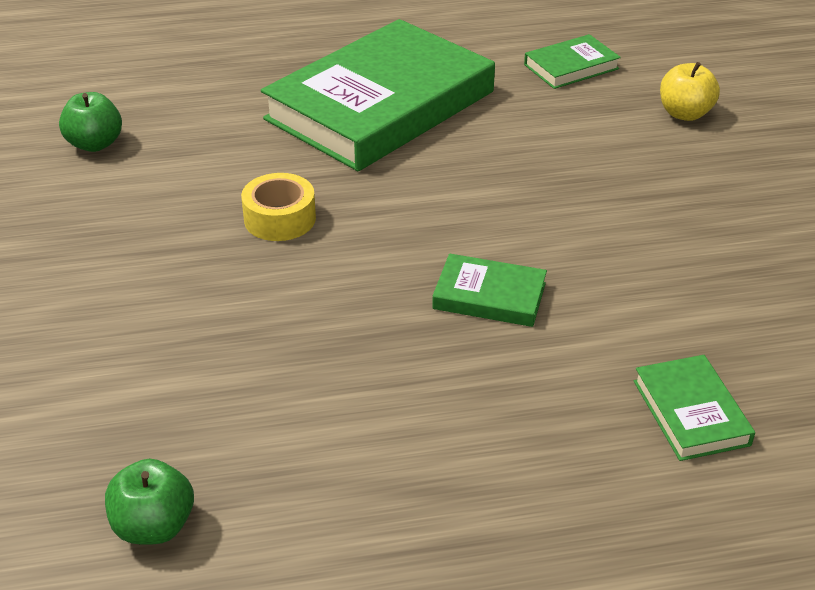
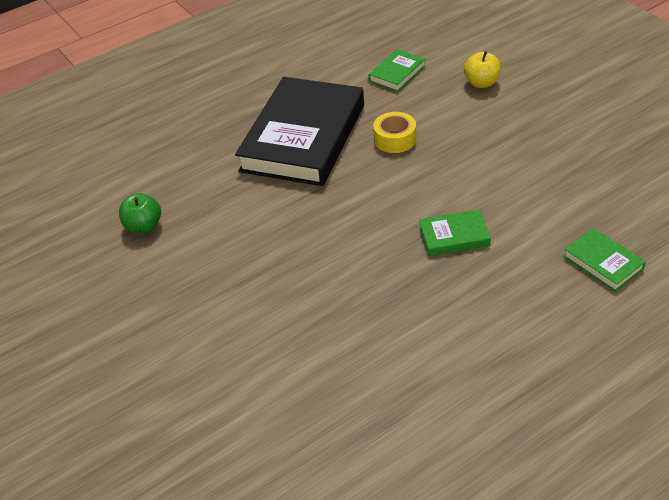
camera: 20 degrees left, 5 degrees up
(154, 526) = (372, 444): green apple -> none
(280, 219) = (299, 233): yellow tape -> yellow tape (395, 139)
(380, 105) = (303, 137): green book -> black book

